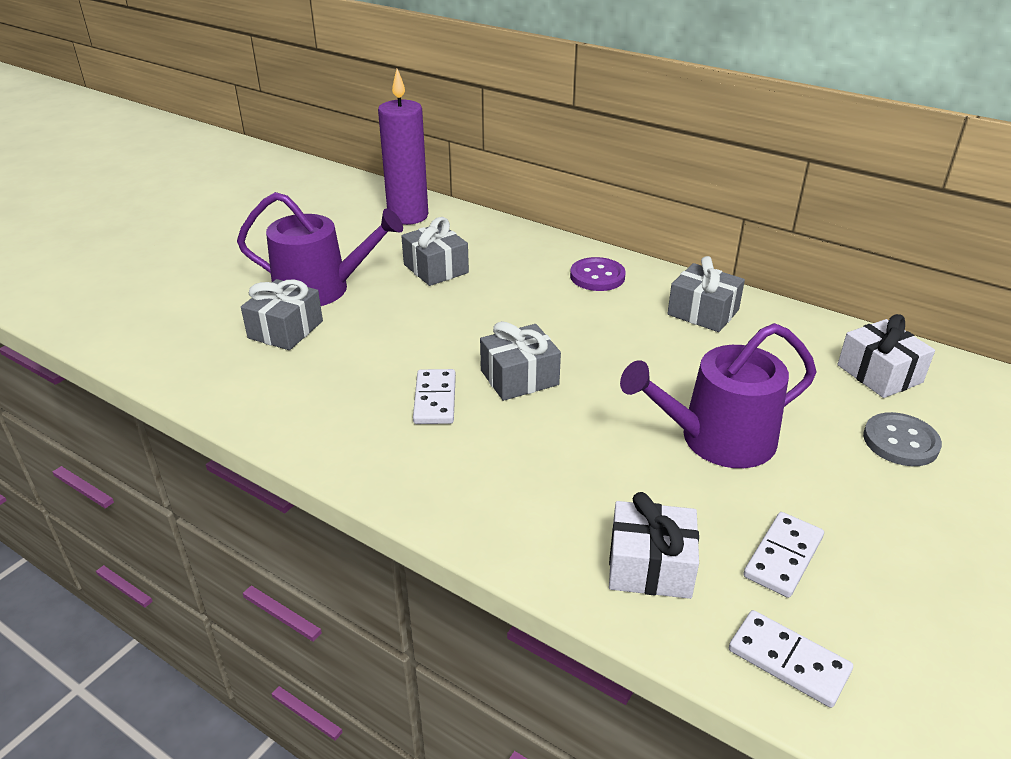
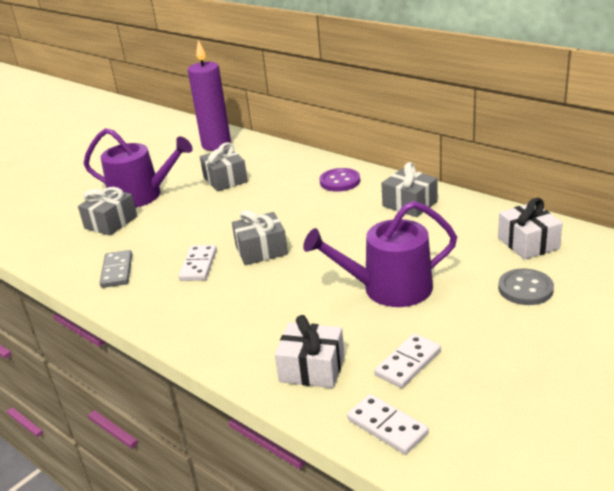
camera: 10 degrees right, 5 degrees down
(315, 407) = (117, 271): none -> grey domino

